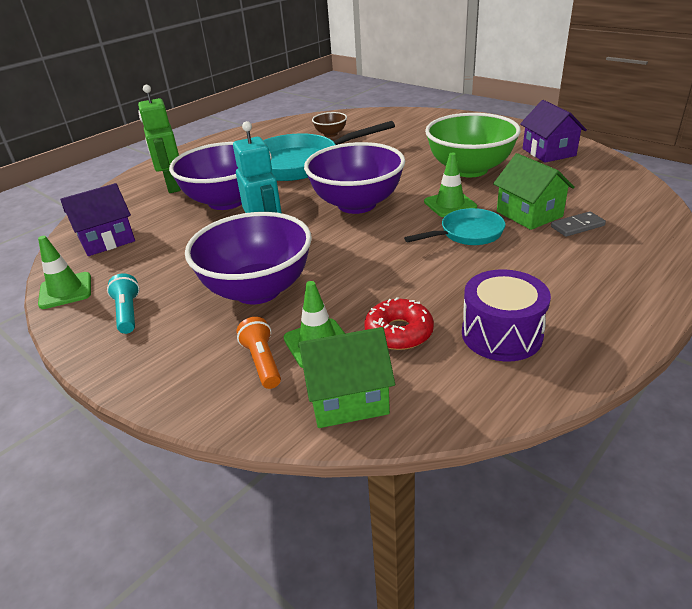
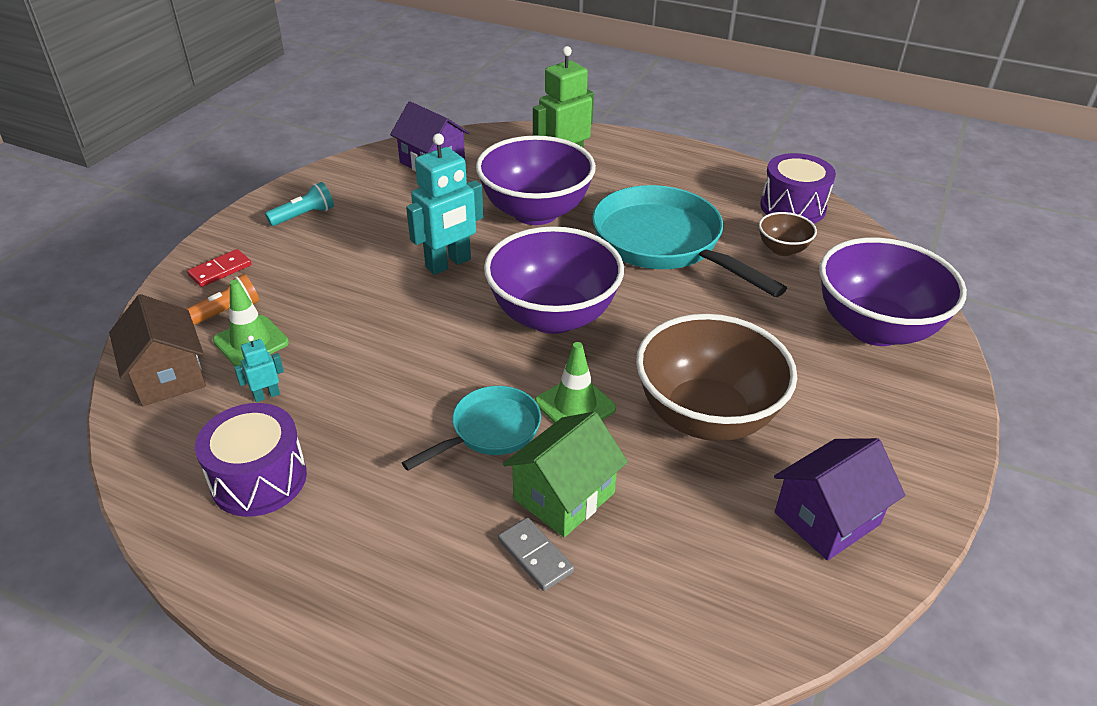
camera: 70 degrees right, 5 degrees up
(65, 291) = (339, 171): green traffic cone -> none
(184, 368) = (220, 270): none -> red domino
(257, 290) = (344, 281): purple bowl -> purple bowl (875, 328)
(291, 126) = (793, 207): none -> purple drum
(347, 398) = (168, 376): green house -> brown house
(399, 332) = (266, 395): red donut -> turquoise robot
(467, 234) = (490, 431): turquoise pan -> turquoise pan turned 90 degrees counterclockwise
(469, 169) = (706, 416): green bowl -> brown bowl

